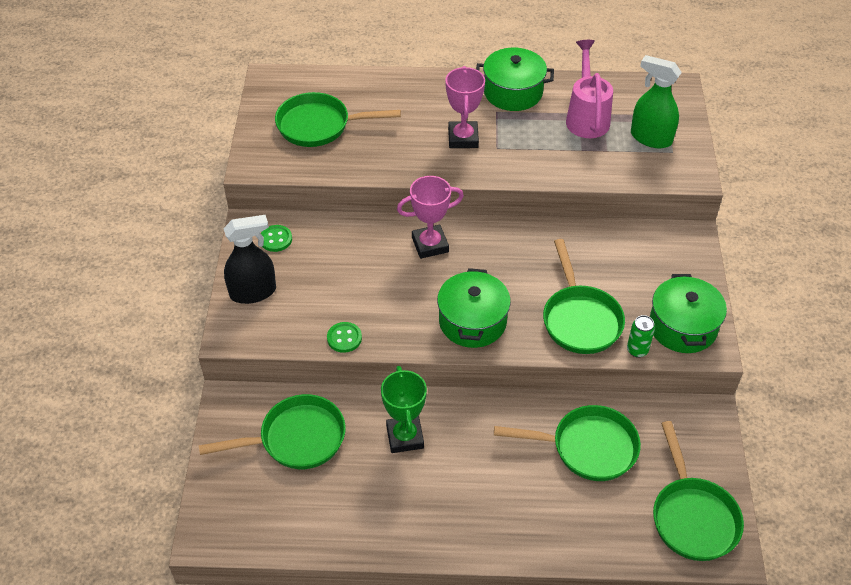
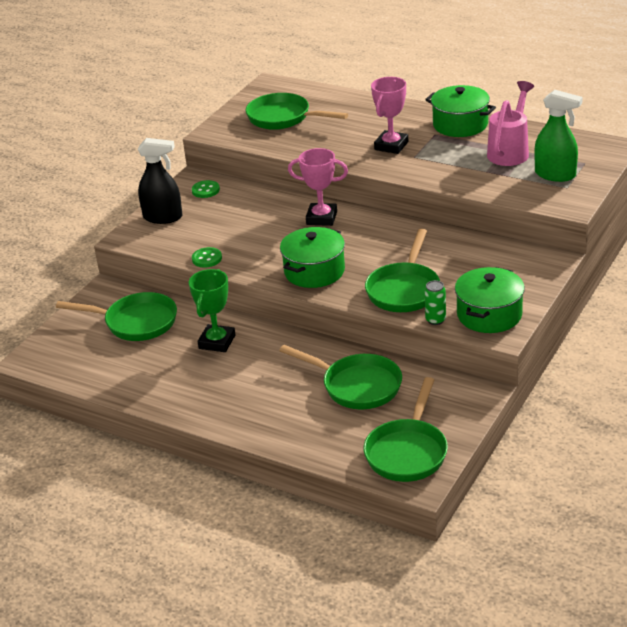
camera: 30 degrees right, 15 degrees down
(650, 138) = (555, 175): green spray bottle -> green spray bottle turned 150 degrees clockwise

